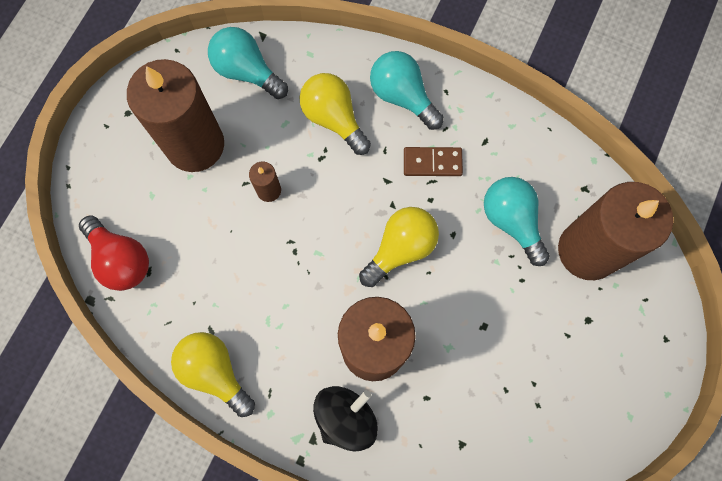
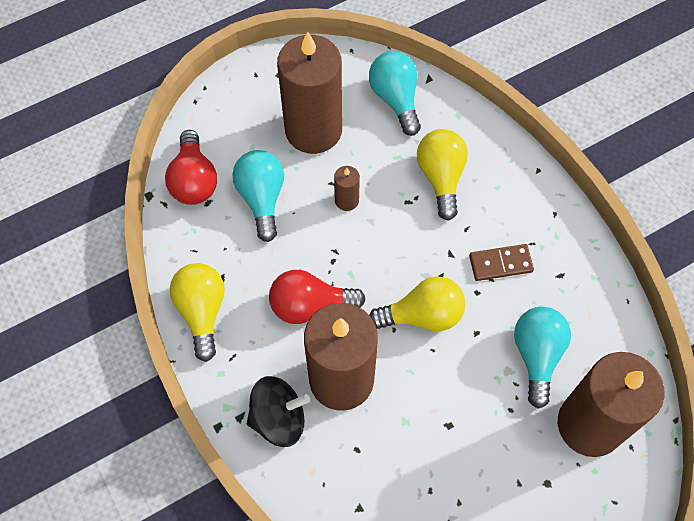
camera: 35 degrees right, 10 degrees down
(303, 303) = (310, 305): none -> red light bulb
(402, 96) = (513, 195): turquoise light bulb -> turquoise light bulb (262, 198)
(432, 162) = (500, 263): brown domino -> brown domino turned 45 degrees counterclockwise

